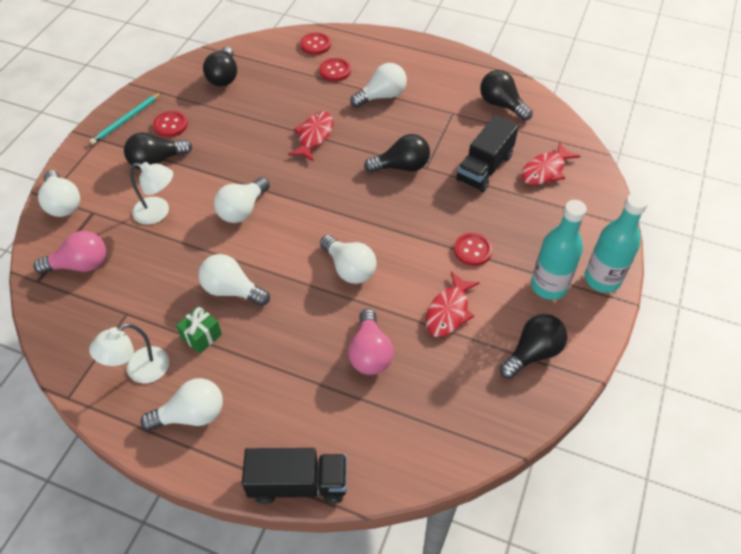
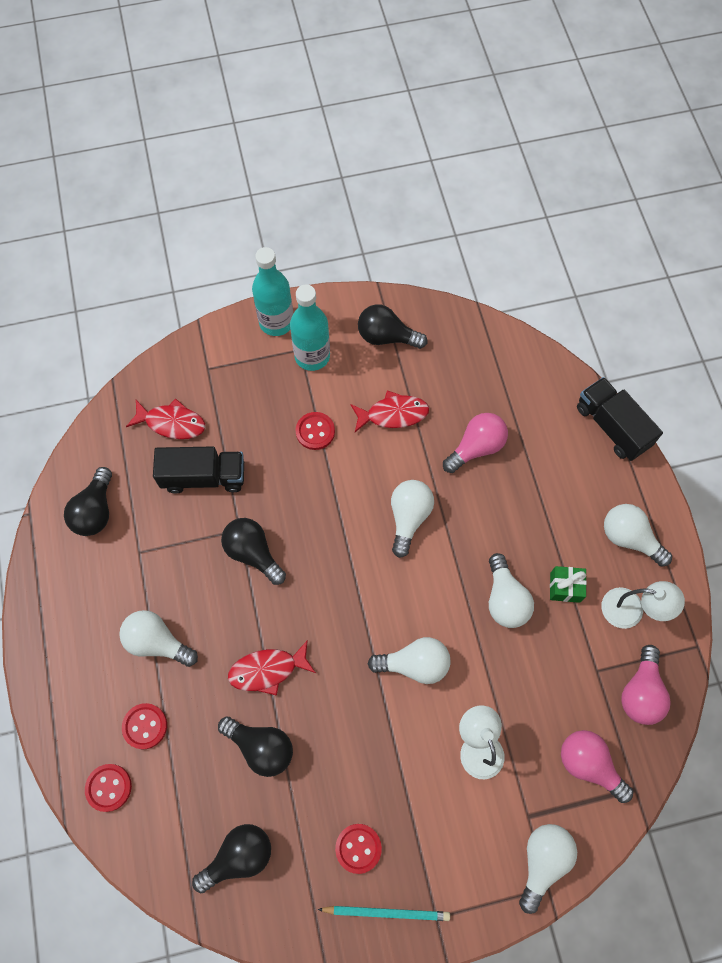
camera: 125 degrees left, 15 degrees up
(83, 331) = (640, 692): none -> pink light bulb
(156, 161) = (419, 813): black light bulb -> black light bulb (261, 747)

